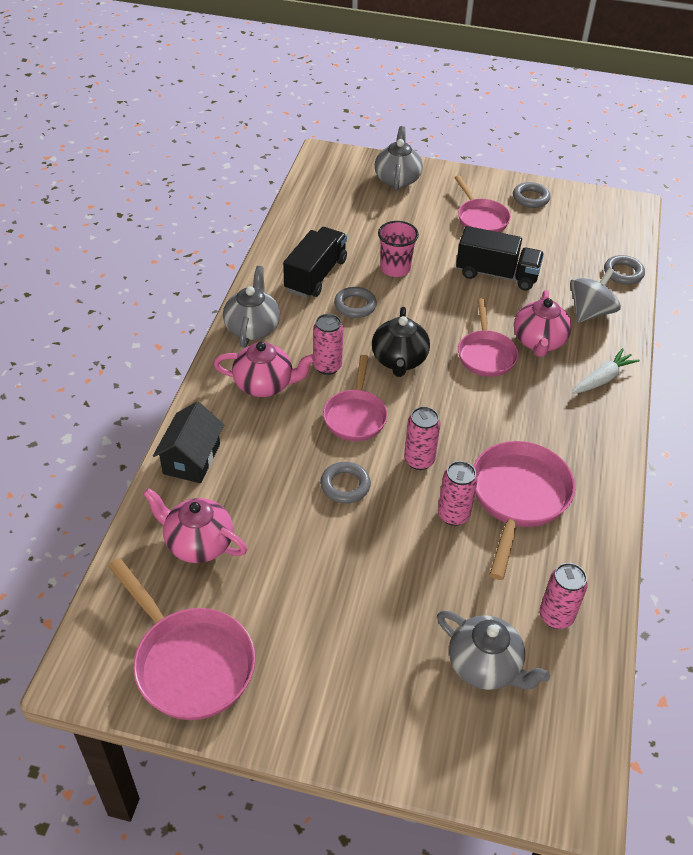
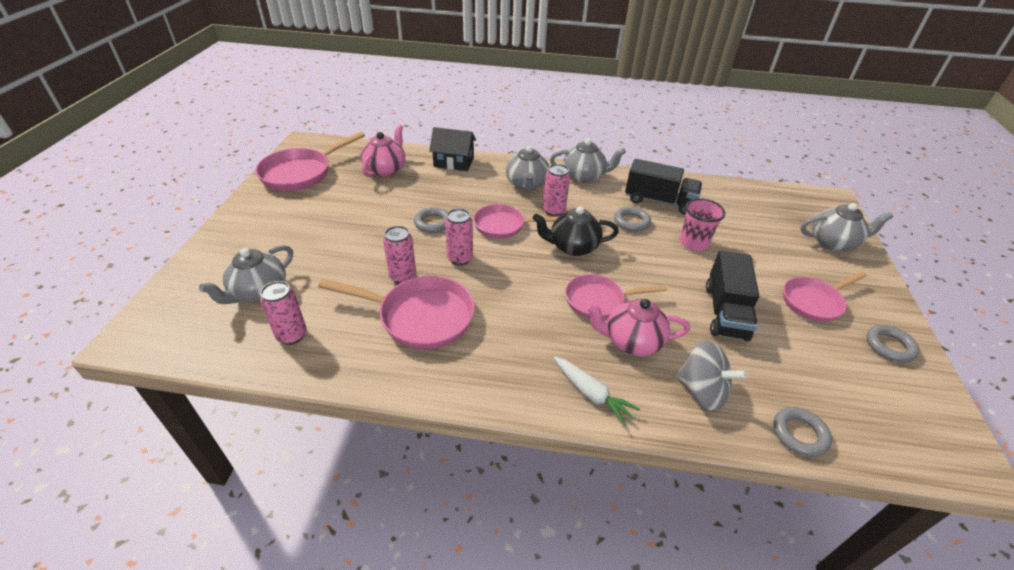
camera: 85 degrees right, 5 degrees down
(264, 385) = (526, 184): pink teapot -> grey teapot

